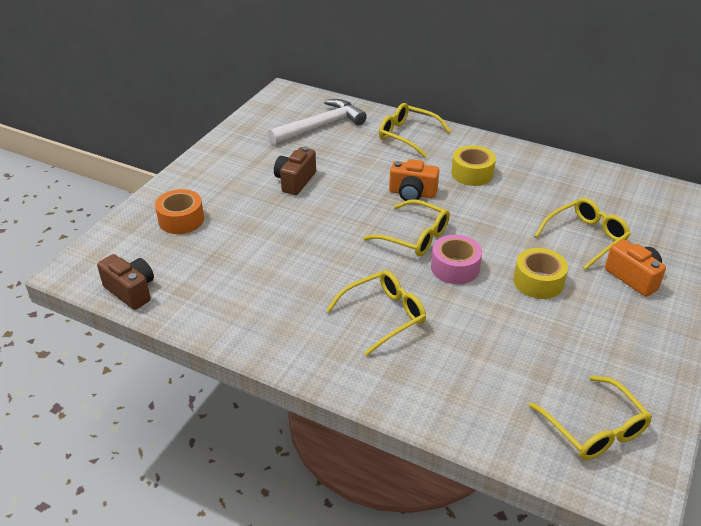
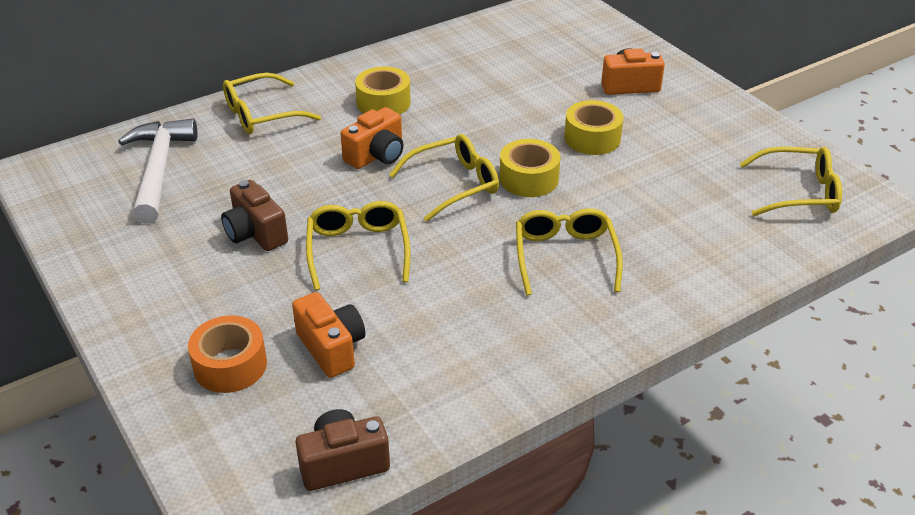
camera: 60 degrees left, 0 degrees up
(219, 249) = (331, 348): none -> orange camera
(455, 268) = (529, 179): pink tape -> yellow tape
(586, 237) = (552, 84): yellow glasses -> yellow glasses (358, 249)

